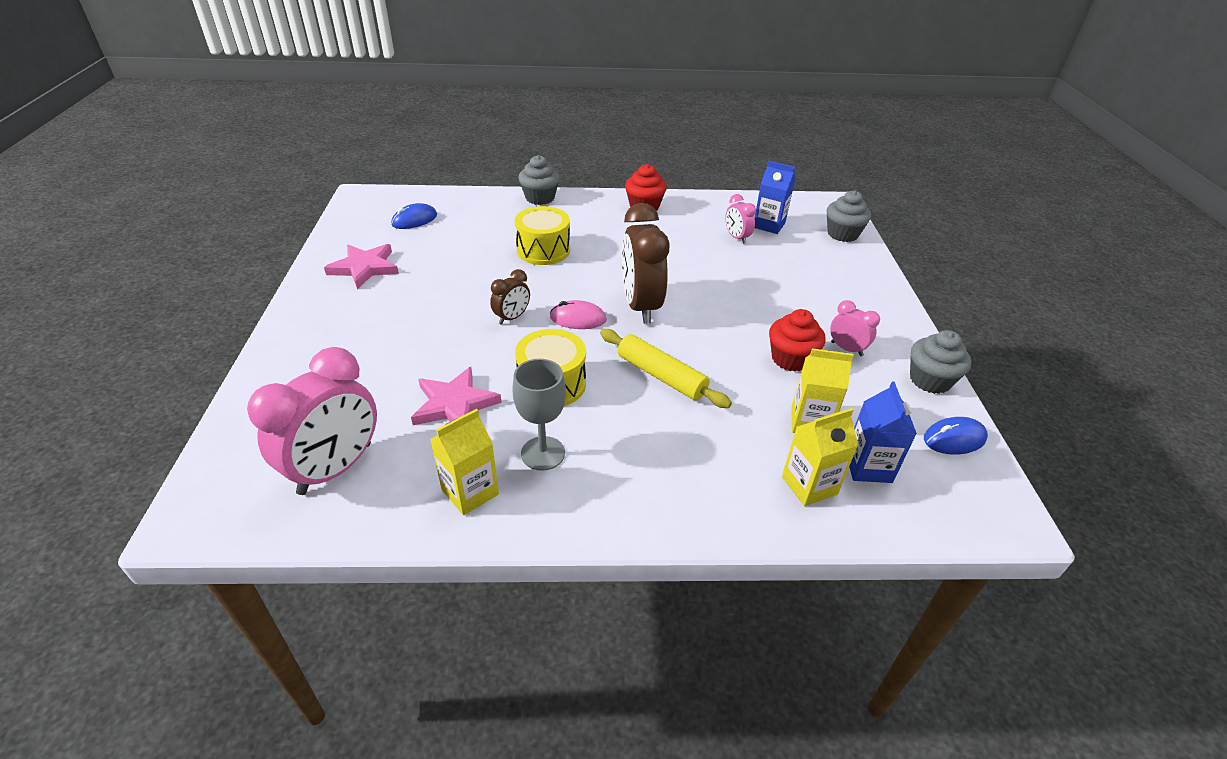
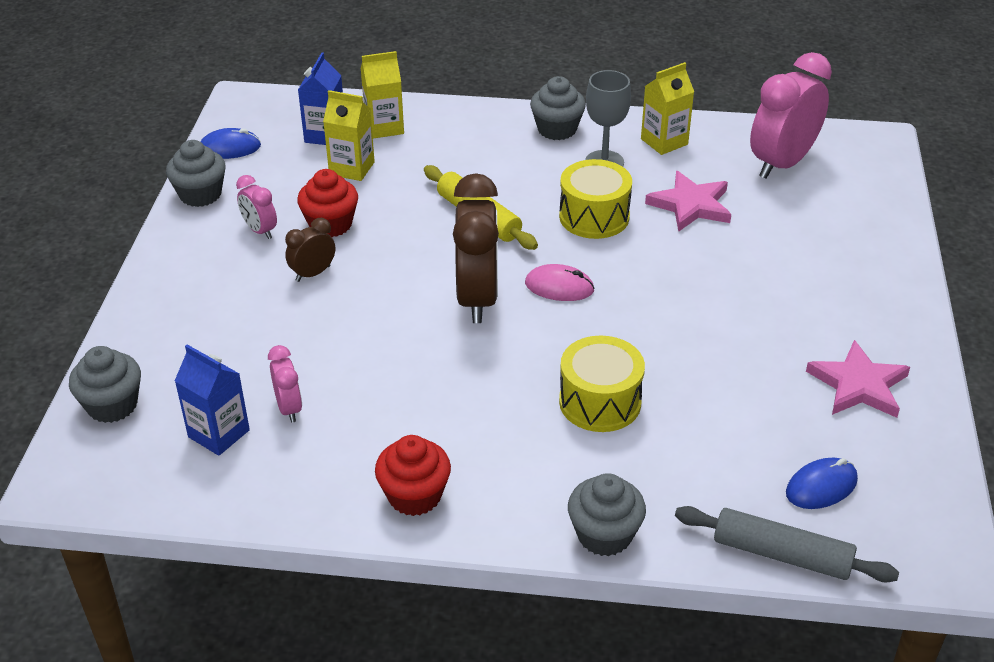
camera: 170 degrees left, 0 degrees up
(447, 195) = (782, 554): none -> grey rolling pin
(512, 317) = (640, 293): brown clock -> brown clock (313, 273)
(602, 501) = (557, 129): none -> grey cupcake

